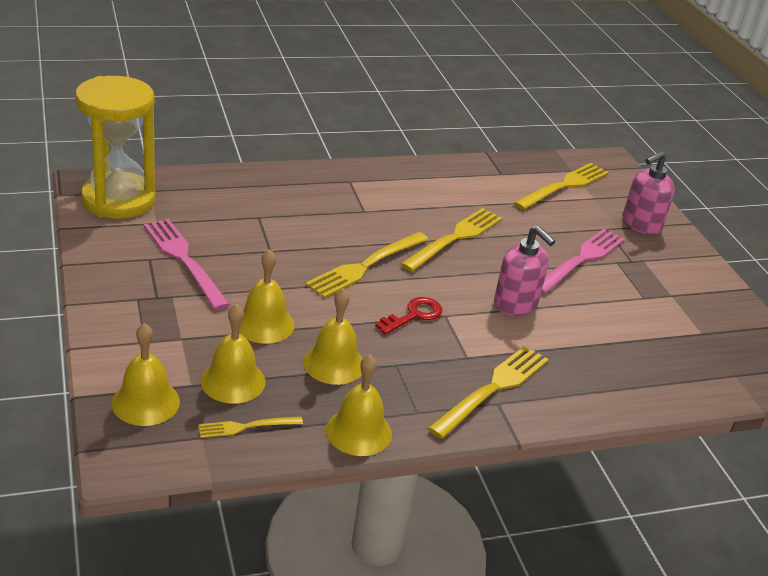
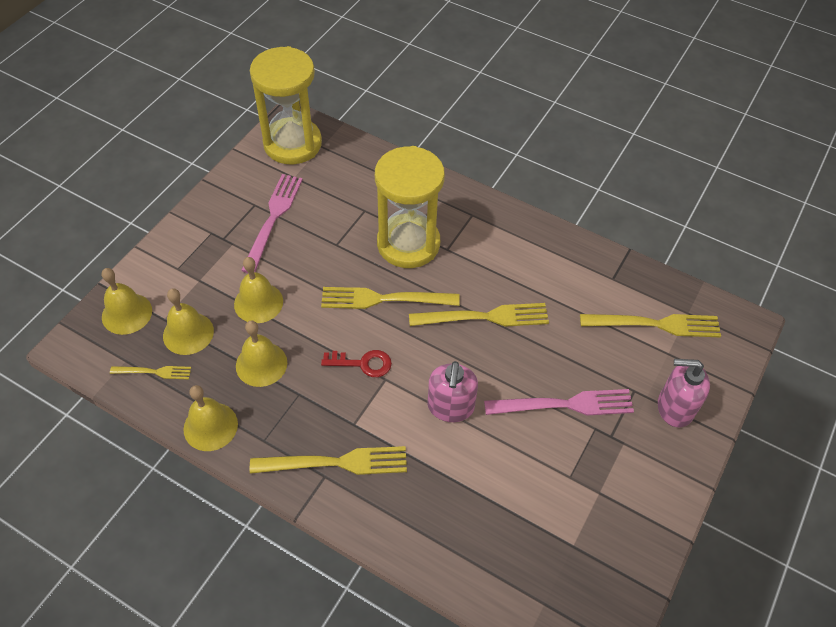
camera: 50 degrees right, 20 degrees up
(245, 427) = (154, 372): yellow fork -> yellow fork turned 150 degrees clockwise
(329, 221) = (408, 244): none -> yellow hourglass

